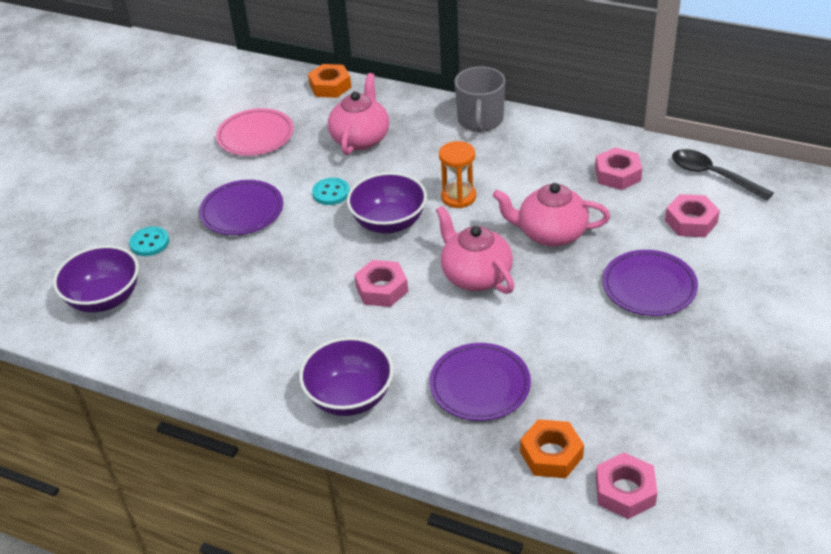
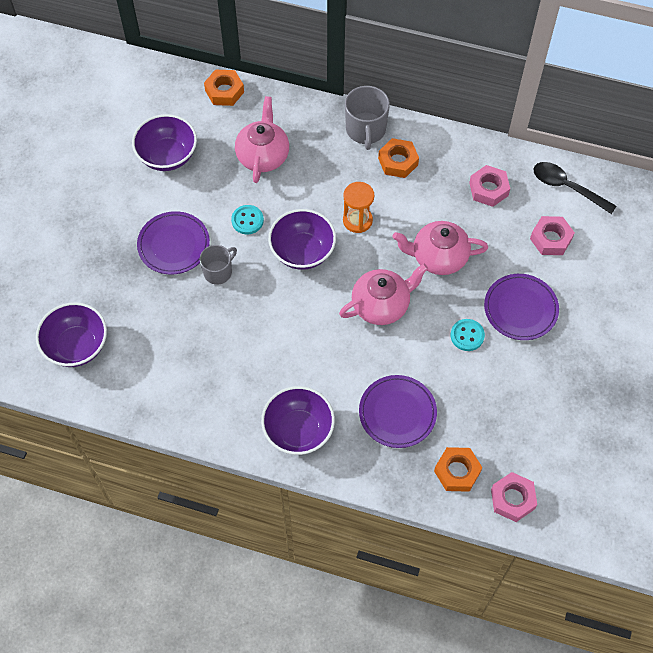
camera: 10 degrees left, 20 degrees up
(149, 243) = (100, 284): turquoise button -> turquoise button (467, 335)
(255, 136) = (167, 156): pink plate -> purple bowl
(287, 237) = (218, 272): none -> grey mug
(381, 289) = (307, 323): pink nut -> none
(475, 276) = (381, 305): pink teapot -> pink teapot turned 105 degrees clockwise
(513, 148) = (398, 161): none -> orange nut

